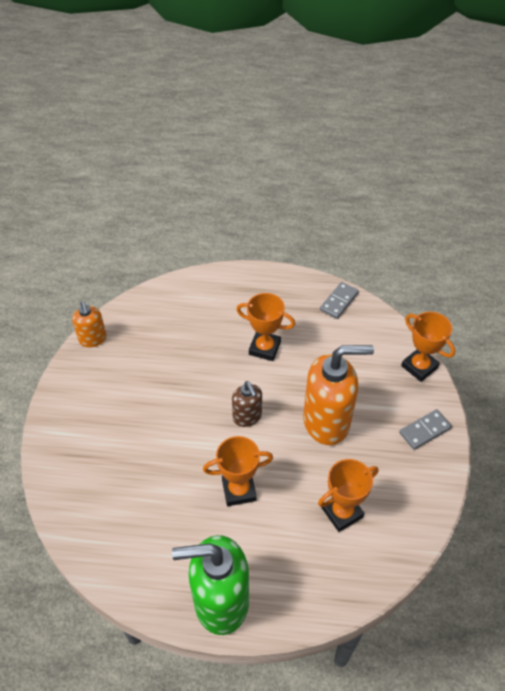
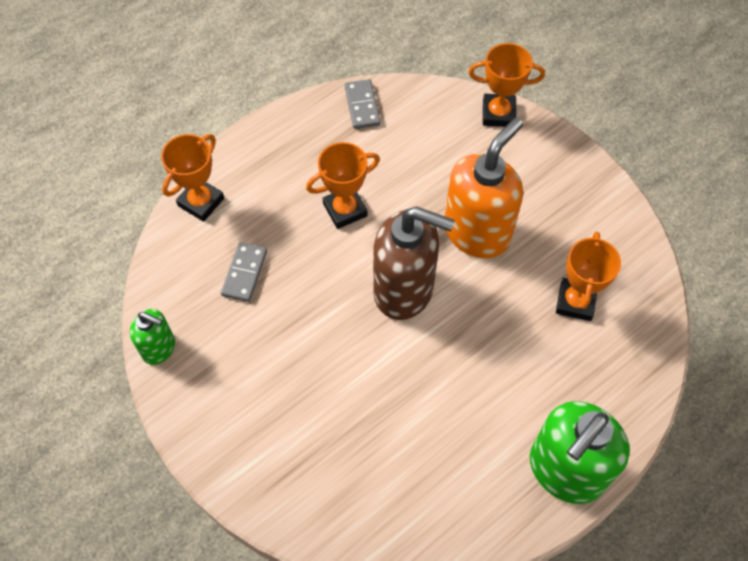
camera: 45 degrees left, 10 degrees up
(93, 339) = (159, 348): orange soap dispenser -> green soap dispenser
(239, 490) = (473, 363): orange trophy -> orange trophy (201, 202)
(247, 417) = (404, 290): brown soap dispenser -> brown soap dispenser, size x1.90
(424, 430) = (562, 169): grey domino -> grey domino (244, 273)

